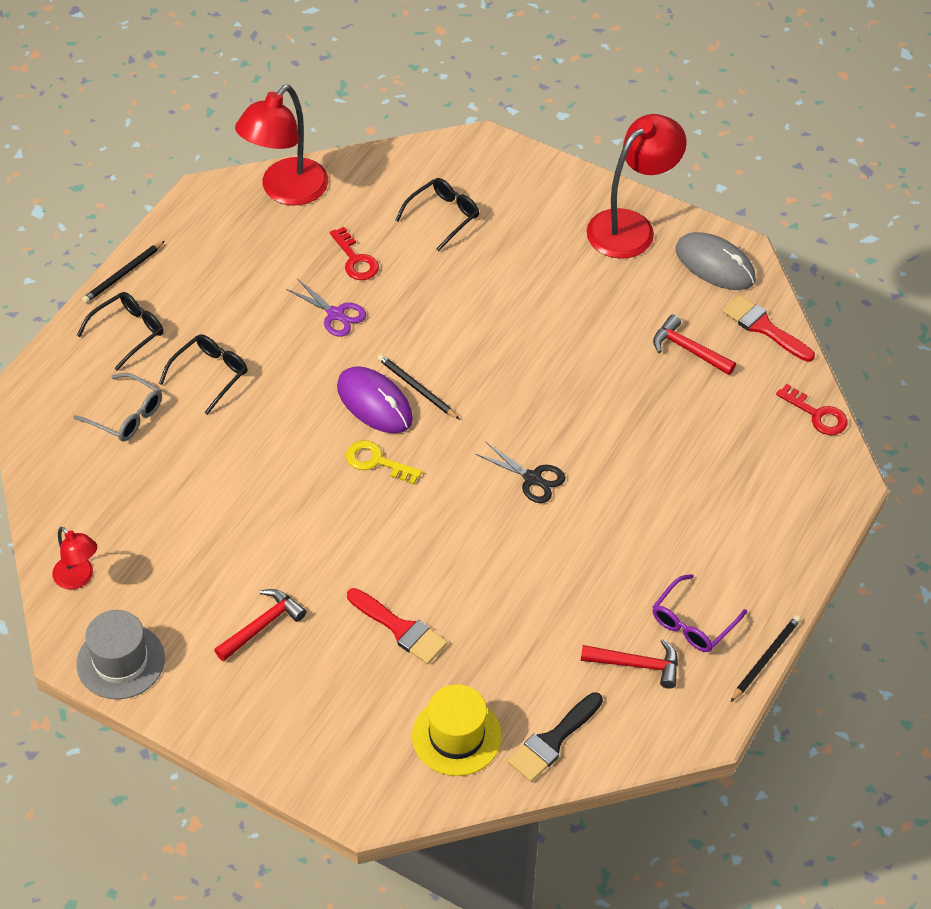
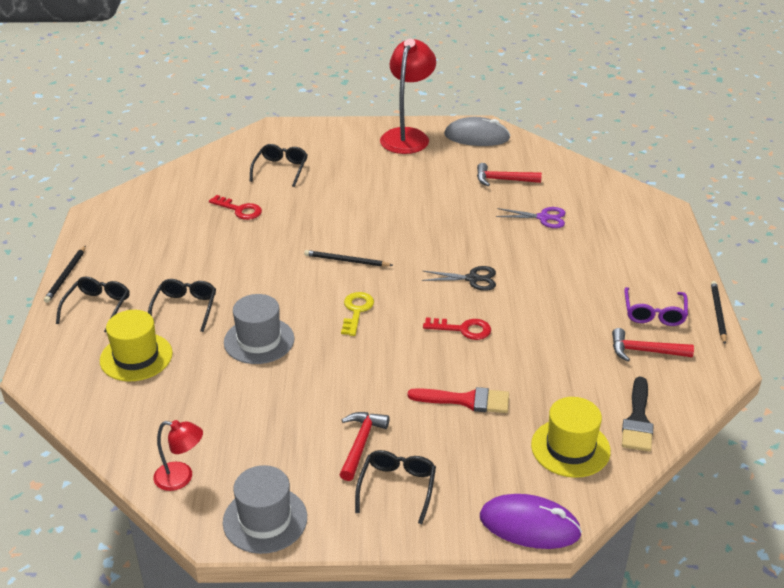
camera: 30 degrees left, 15 degrees down
(125, 415) = (136, 357): grey glasses -> yellow hat
(253, 452) = (259, 340): none -> grey hat
(259, 691) = (397, 488): none -> black glasses
(286, 191) = (156, 191): red lamp -> none
(335, 314) = (251, 242): purple scissors -> purple scissors (543, 218)
(374, 403) = (324, 279): purple mouse -> purple mouse (529, 525)
(377, 462) = (356, 311): yellow key -> yellow key turned 105 degrees clockwise
(637, 665) = (645, 351): red hammer -> red hammer turned 150 degrees counterclockwise
(763, 327) = (536, 155): red brush -> none
(817, 414) = (611, 183): red key -> red key (463, 329)

